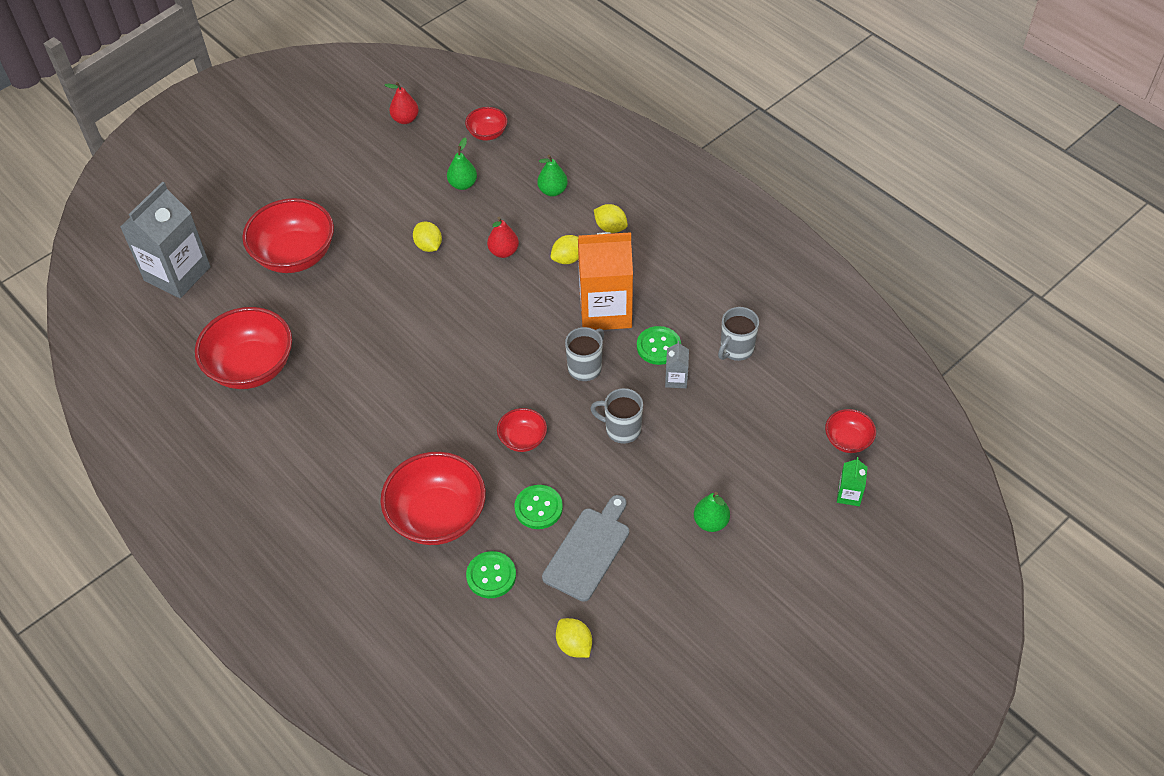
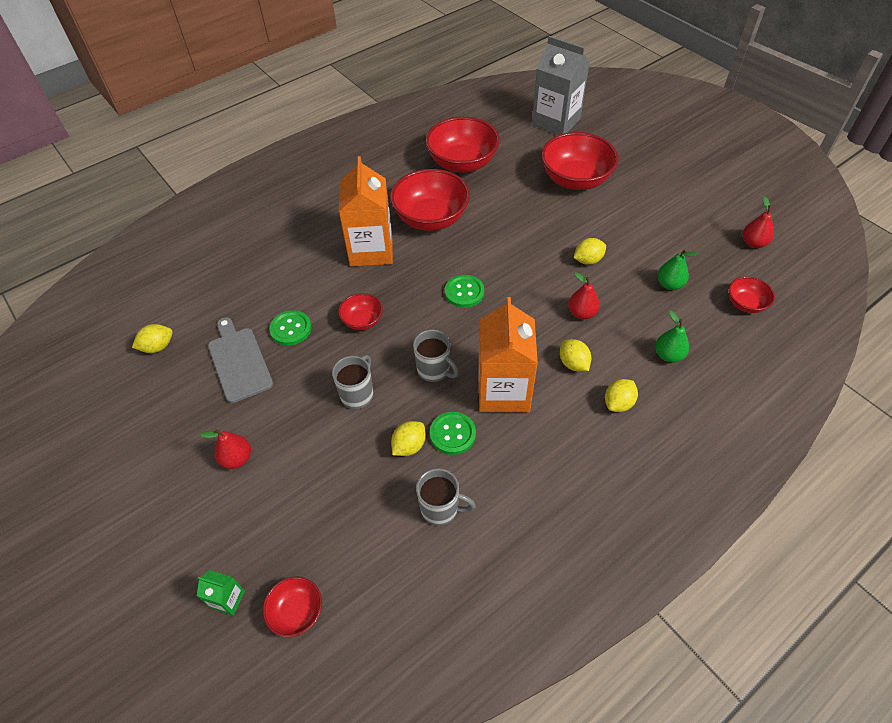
camera: 95 degrees right, 0 degrees up
(410, 446) = (371, 250): none -> orange carton
(437, 516) = (301, 266): red bowl -> red bowl (431, 218)
(491, 576) = (238, 297): green button -> green button (464, 292)
(589, 550) = (239, 361): grey cutting board -> grey cutting board turned 150 degrees counterclockwise
(676, 379) = (409, 446): grey carton -> yellow lemon
(710, 522) = (237, 458): green pear -> red pear
(736, 349) = (441, 509): grey mug -> grey mug turned 150 degrees clockwise

